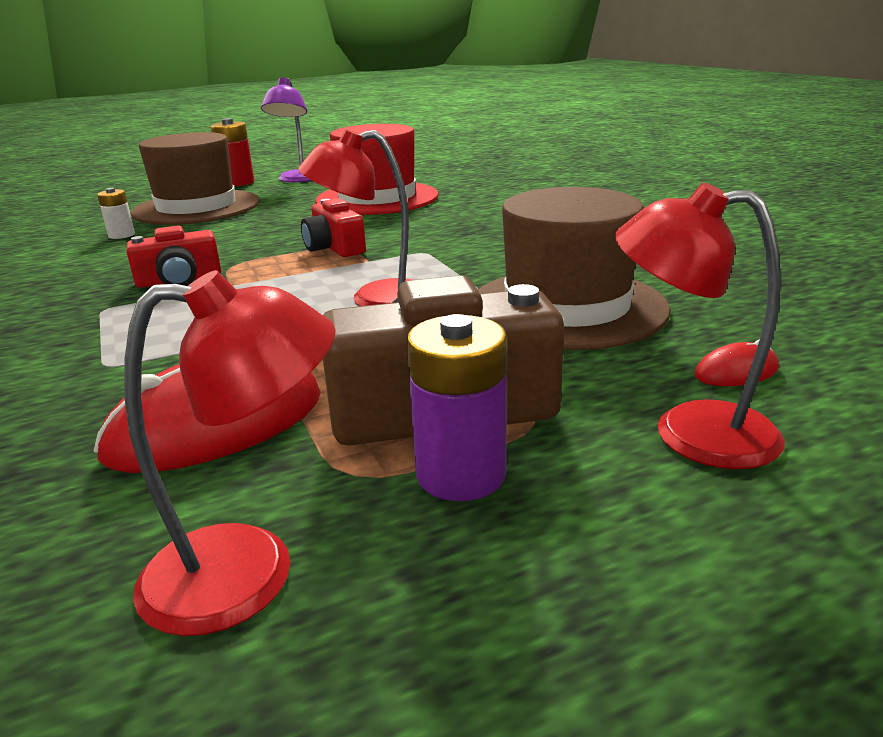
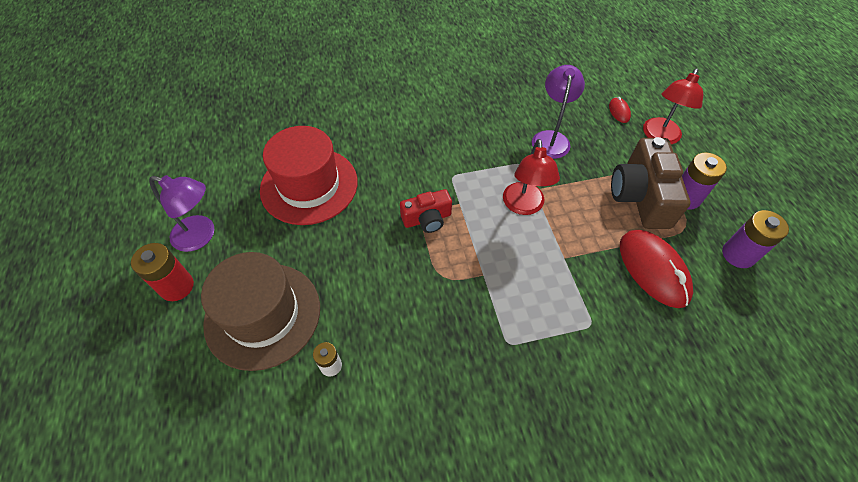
camera: 80 degrees left, 30 degrees up
(179, 280) = (465, 305): red camera -> none
(250, 572) = (738, 255): red lamp -> purple battery
(567, 307) = (551, 138): brown hat -> purple lamp

